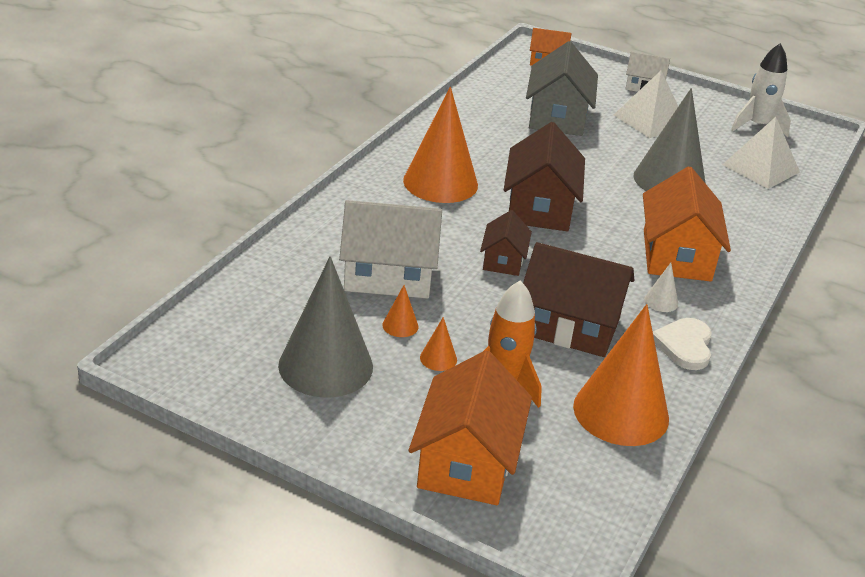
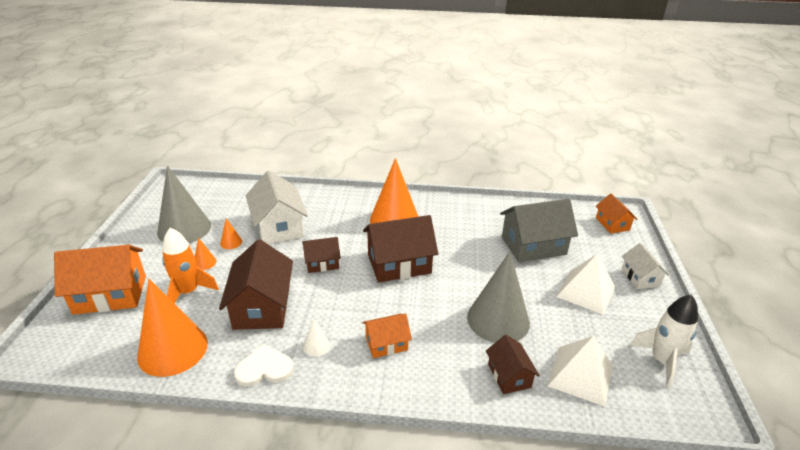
camera: 70 degrees right, 0 degrees up
(676, 255) = (386, 343): orange house -> orange house, size x0.56
(749, 202) = (509, 376): none -> brown house

